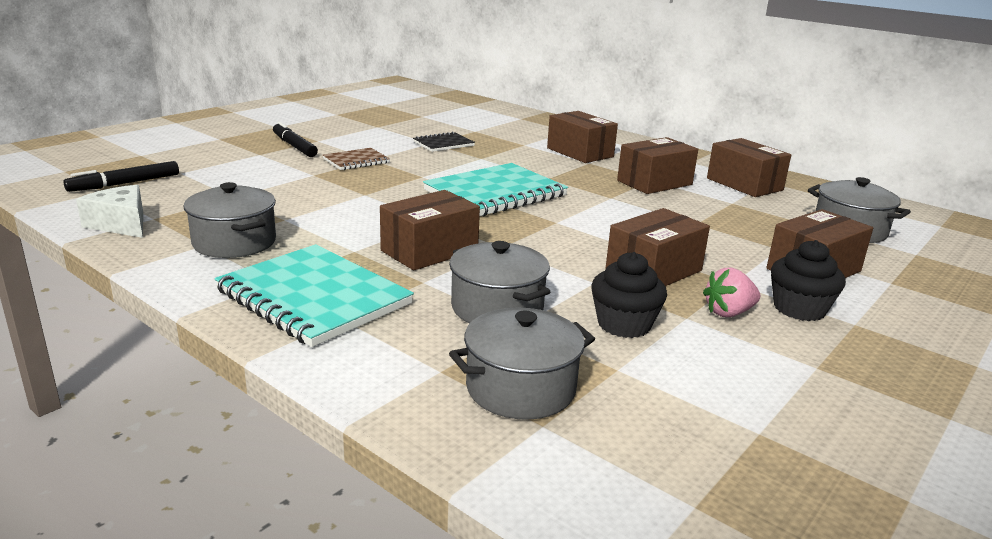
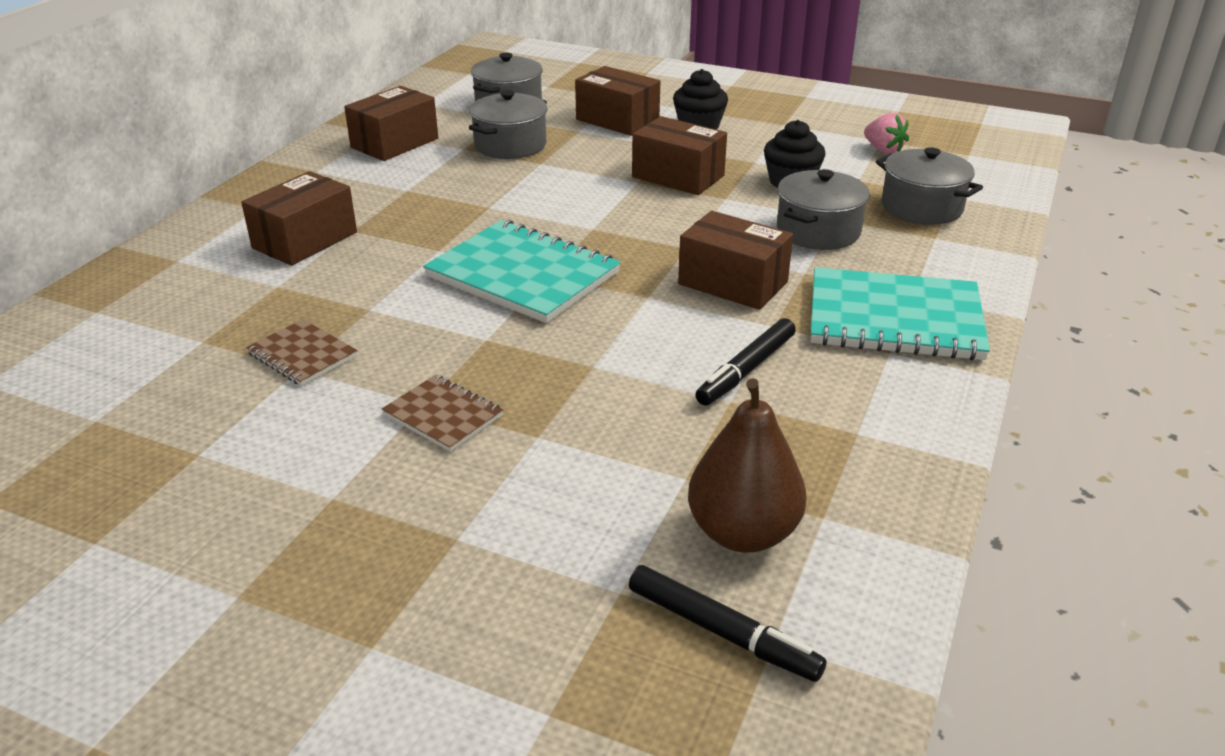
camera: 105 degrees left, 10 degrees up
(121, 224) = (868, 536): white cheese -> none
(174, 199) = (743, 533): none -> brown pear
(234, 242) = (830, 411): grey pot -> grey pot (510, 145)
(294, 146) = (385, 513): black marker -> black marker (746, 370)
(313, 297) = (894, 319): turquoise notebook -> turquoise notebook turned 75 degrees clockwise
(443, 144) = (302, 355): black notebook -> brown notebook
(654, 183) = (418, 187): brown box -> none
(728, 313) = (731, 148): pink strawberry -> pink strawberry (883, 150)

